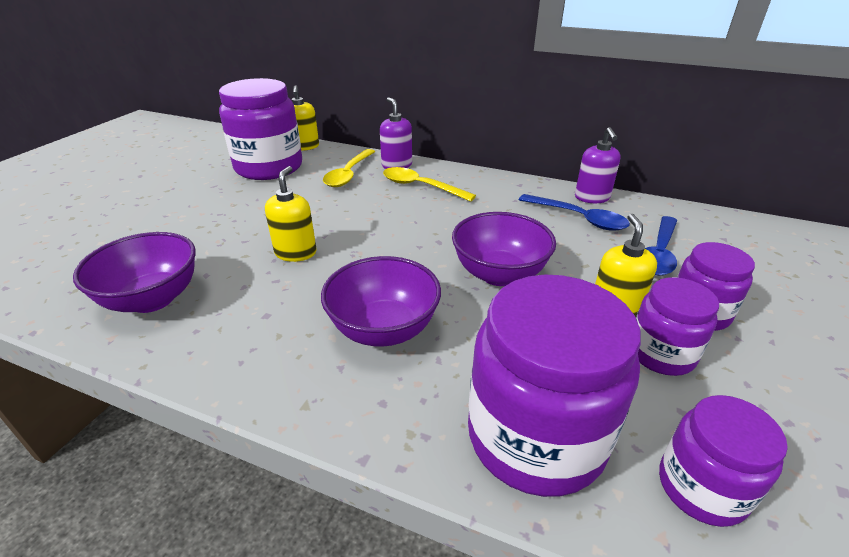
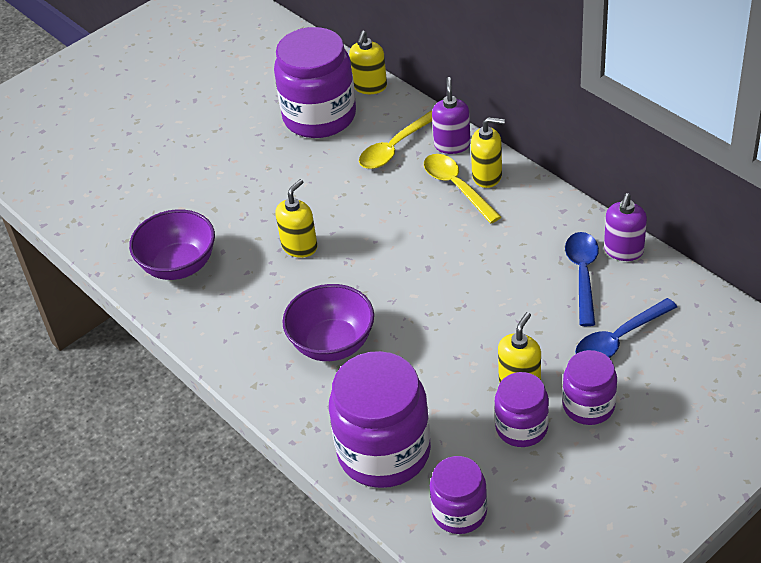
camera: 30 degrees right, 10 degrees up
(440, 176) = (487, 176): none -> yellow soap dispenser
(499, 274) = (455, 319): purple bowl -> none
(578, 218) = (583, 275): blue spoon -> blue spoon turned 150 degrees counterclockwise

